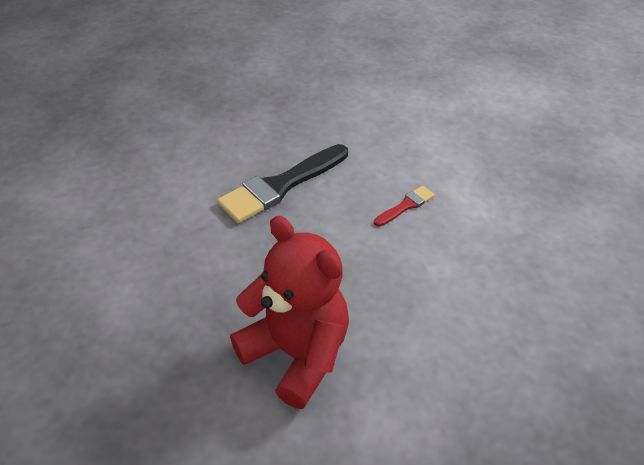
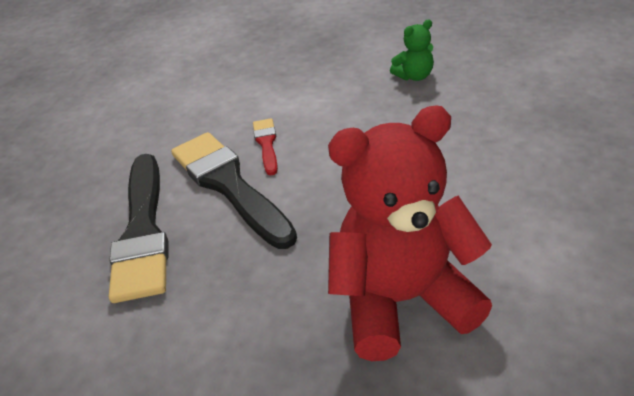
camera: 55 degrees left, 5 degrees down
(349, 206) = (229, 185): none -> black brush
(566, 263) = (414, 76): none -> green teddy bear

